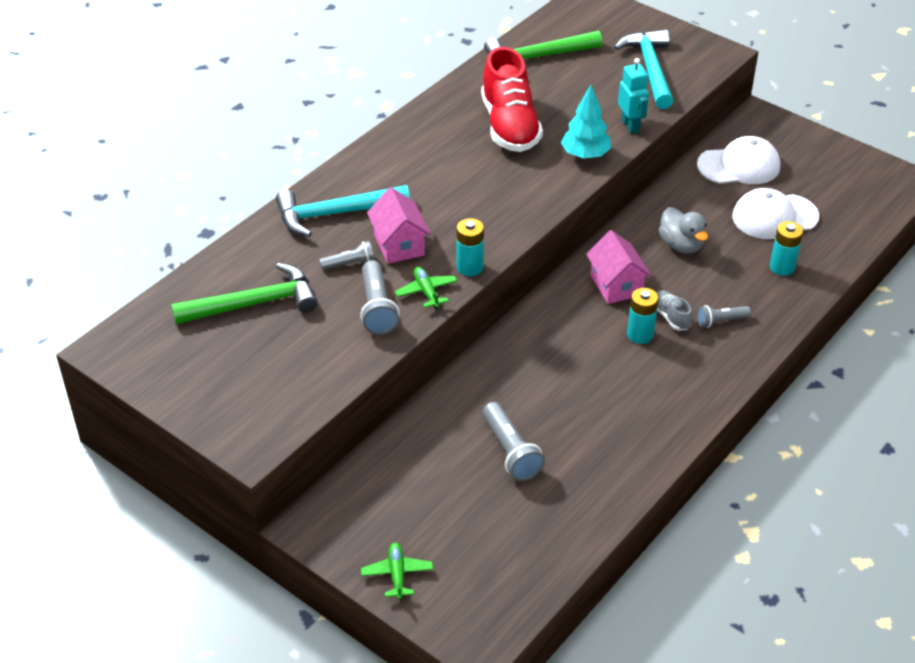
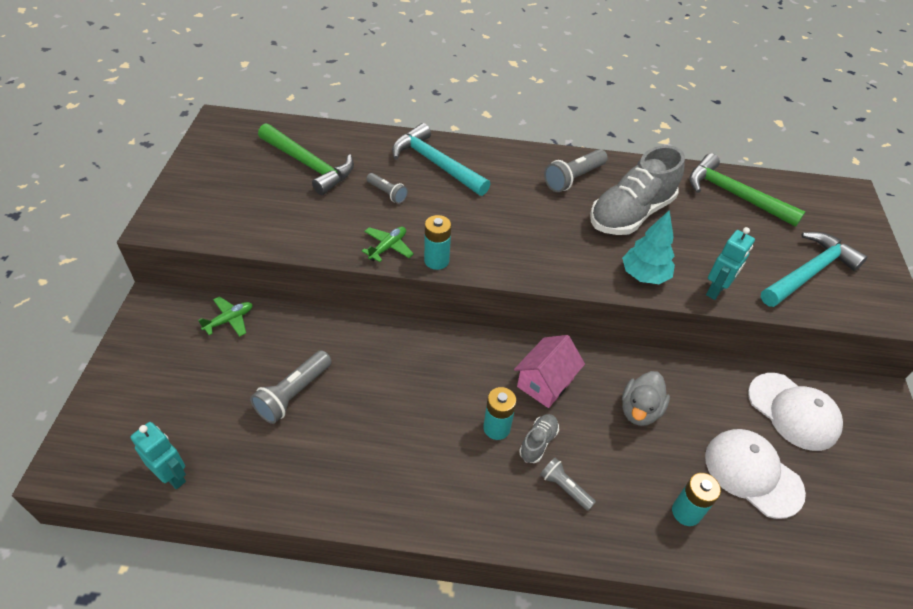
camera: 55 degrees right, 5 degrees up
(377, 308) = (348, 228): grey flashlight -> grey flashlight (573, 178)
(397, 574) = (122, 378): green plane -> green plane (229, 320)
(399, 245) = (430, 210): pink house -> none
(510, 126) = (630, 214): red shoe -> grey shoe
(544, 564) = (172, 476): none -> turquoise robot

